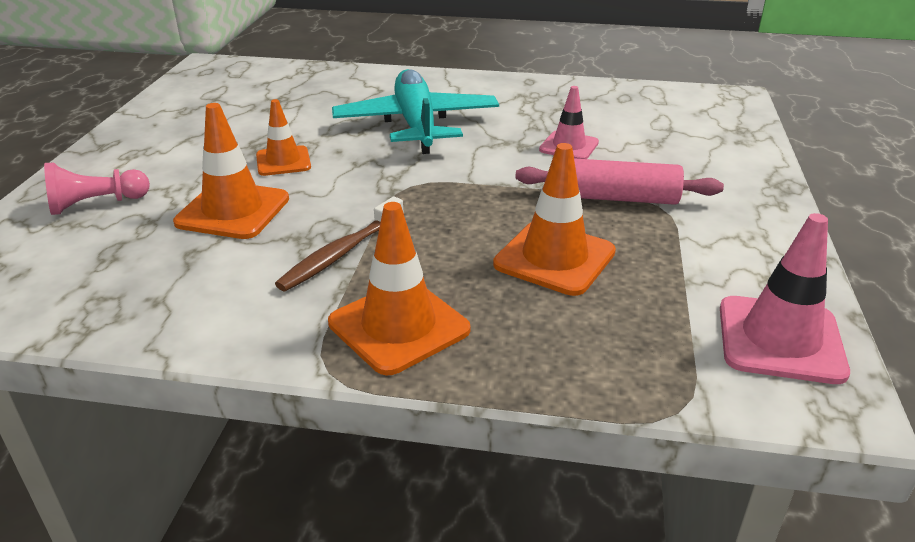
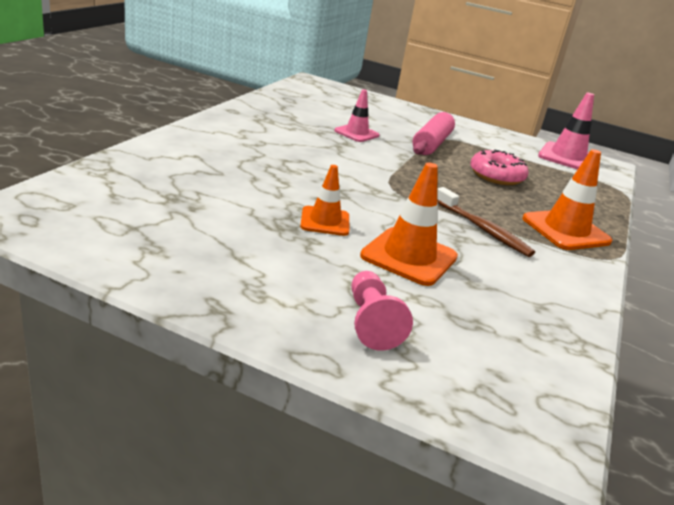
camera: 80 degrees left, 5 degrees down
(416, 125) = (287, 161): turquoise plane -> none
(554, 258) = (496, 176): orange traffic cone -> pink donut

